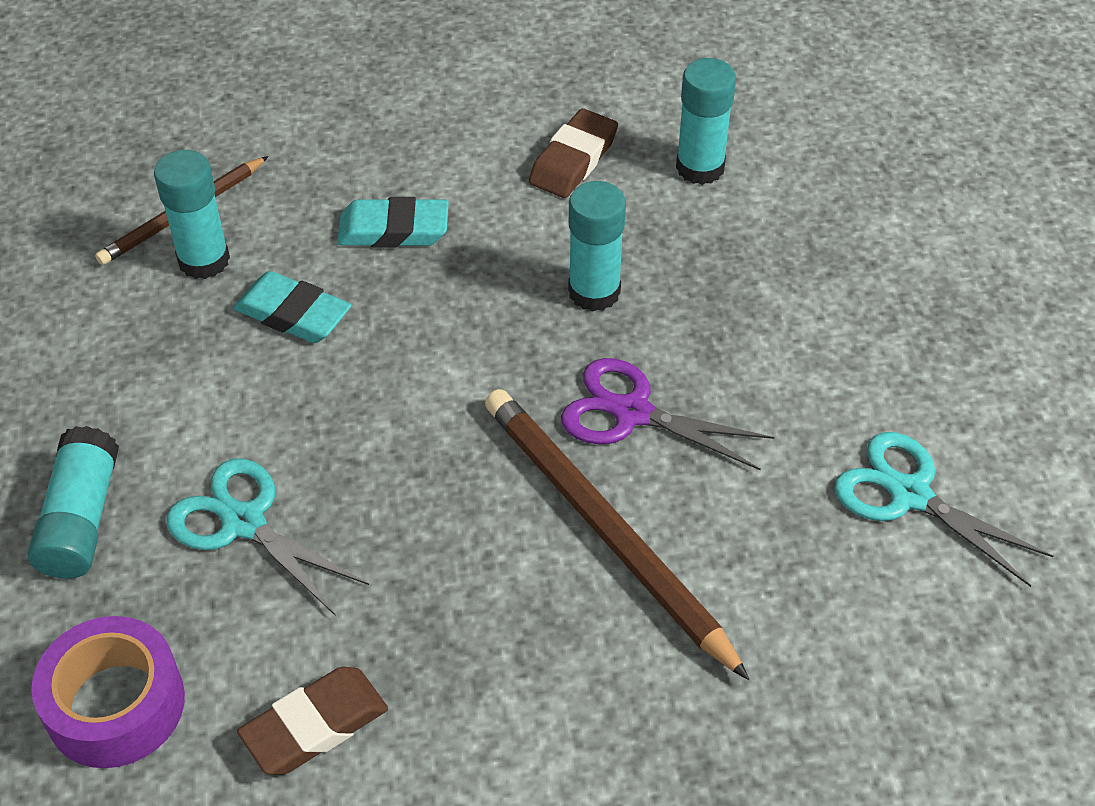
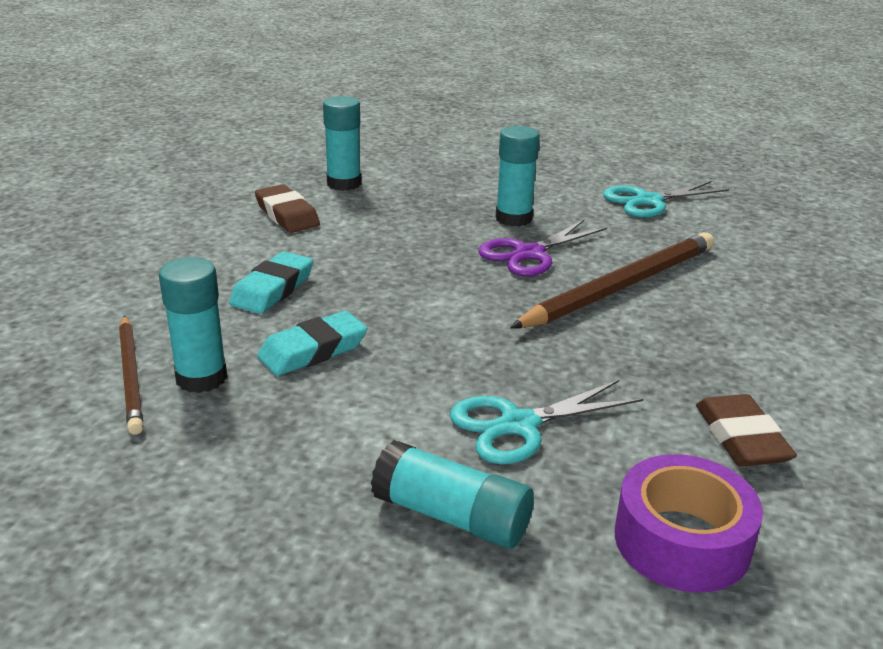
camera: 65 degrees left, 20 degrees down
(594, 292) = (414, 239): turquoise glue stick -> turquoise glue stick (513, 218)
(605, 530) = (621, 286): brown pencil -> brown pencil turned 150 degrees clockwise

